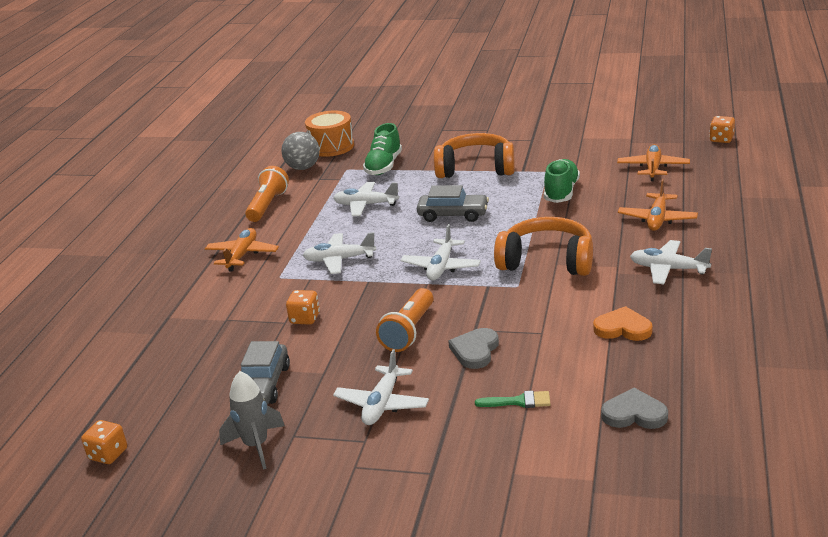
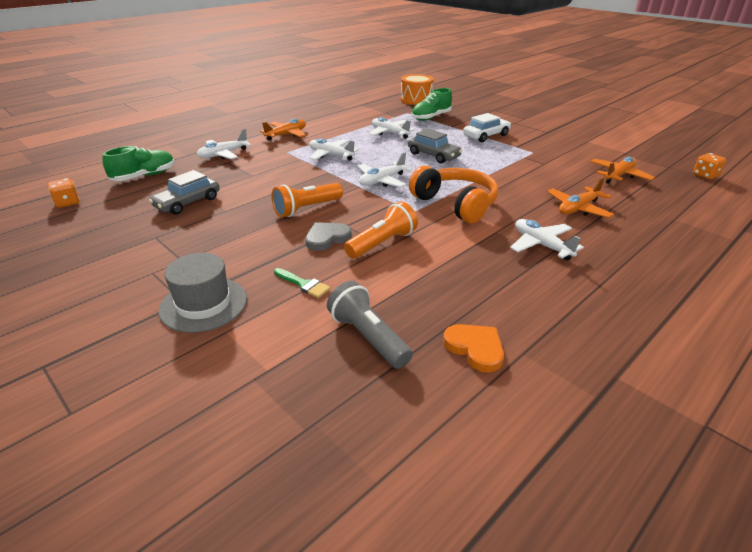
camera: 30 degrees right, 5 degrees up
(256, 446) = (129, 233): grey rocket -> none
(268, 205) = (338, 116): orange flashlight -> orange flashlight (382, 243)
(303, 168) = (385, 105): grey ball -> none
(305, 318) = (264, 178): orange dice -> none
(382, 404) = (225, 243): white plane -> white plane (223, 154)
(456, 464) = (203, 304): none -> grey hat
(476, 168) = (486, 136): orange headphones -> white car
(561, 192) = (526, 167): green shoe -> green shoe (144, 176)
(623, 328) = (448, 270): orange heart -> orange heart (475, 348)
(634, 414) = (368, 337): grey heart -> grey flashlight

